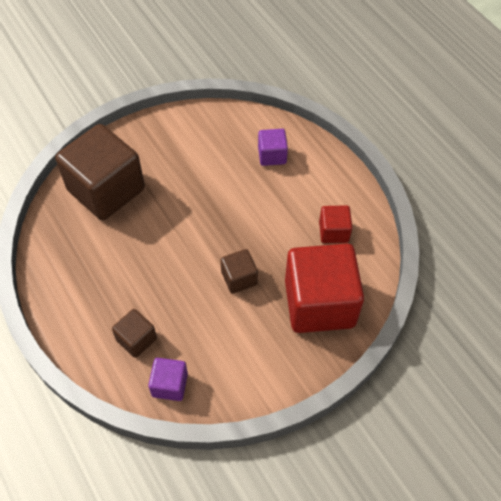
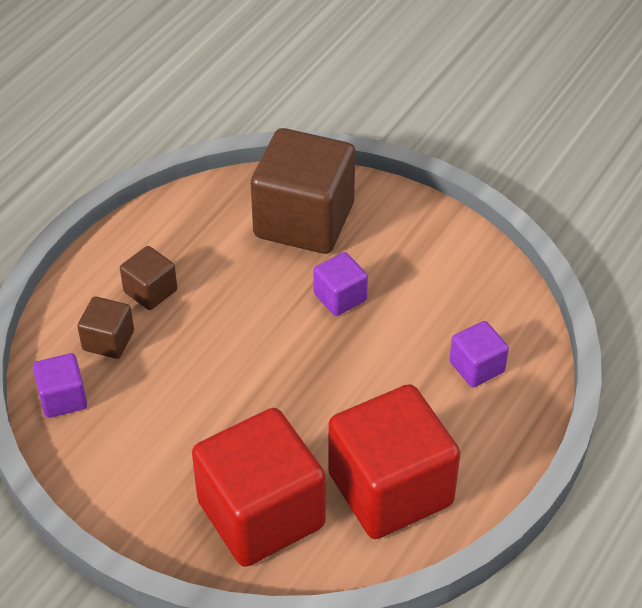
camera: 65 degrees right, 10 degrees down
(181, 197) = (340, 297): none -> purple cube
(239, 278) = (251, 408): brown cube -> brown cube (150, 291)
(333, 232) = (390, 489): red cube -> red cube, size x2.15

